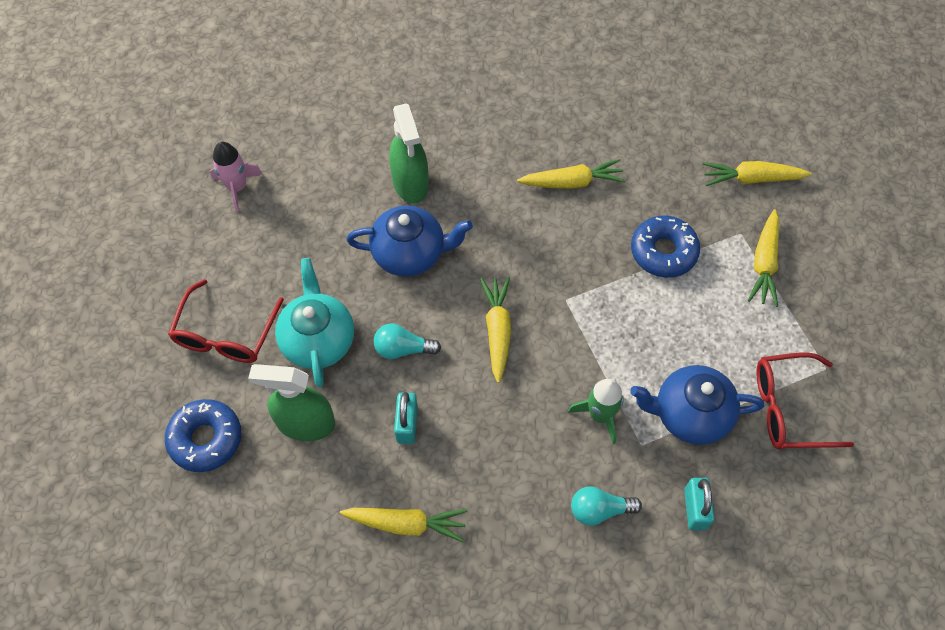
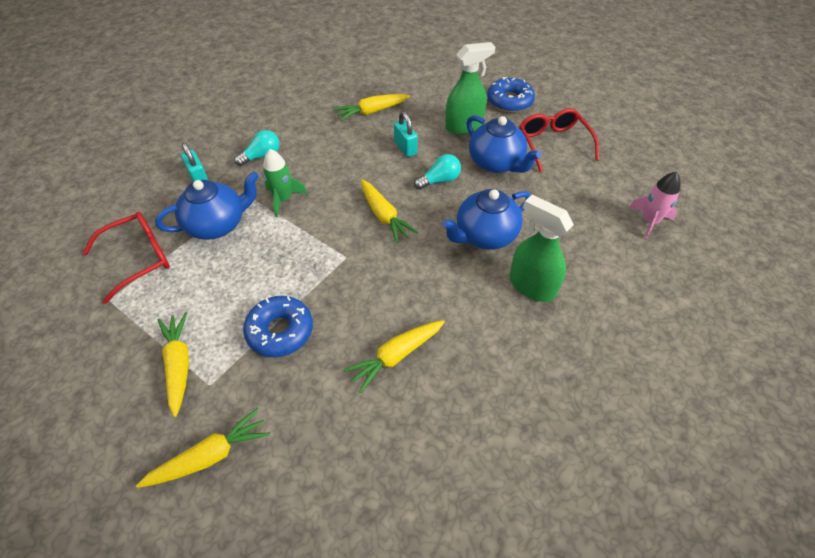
camera: 150 degrees right, 10 degrees down
(318, 340) = (496, 163): turquoise teapot -> blue teapot

